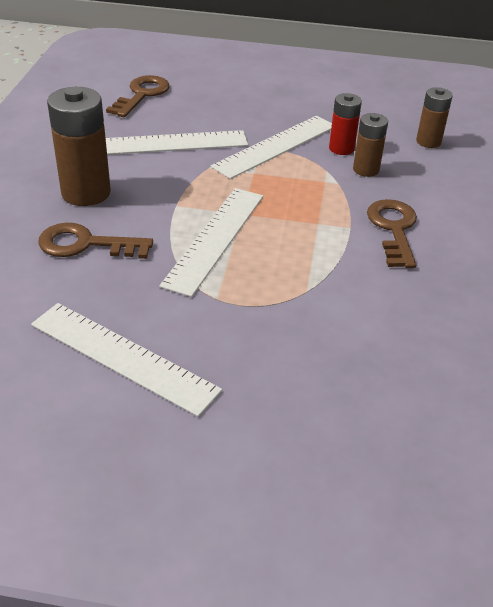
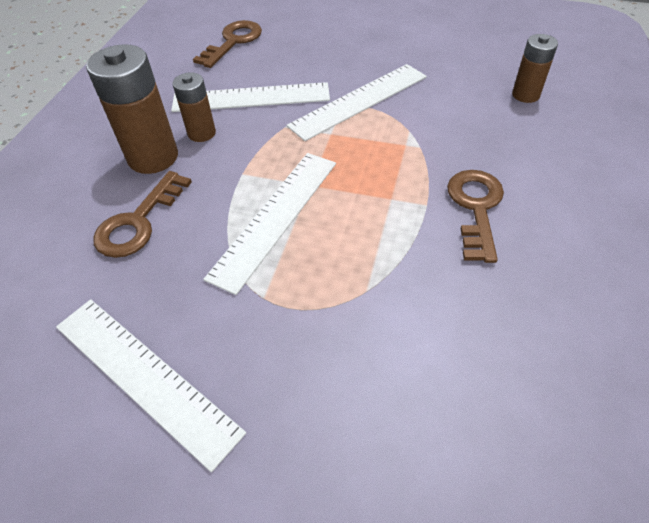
camera: 10 degrees right, 10 degrees up
(86, 244) = (138, 222): brown key -> brown key turned 75 degrees counterclockwise
(341, 148) = (429, 103): red battery -> none
(366, 170) = (452, 130): brown battery -> brown battery (202, 133)

